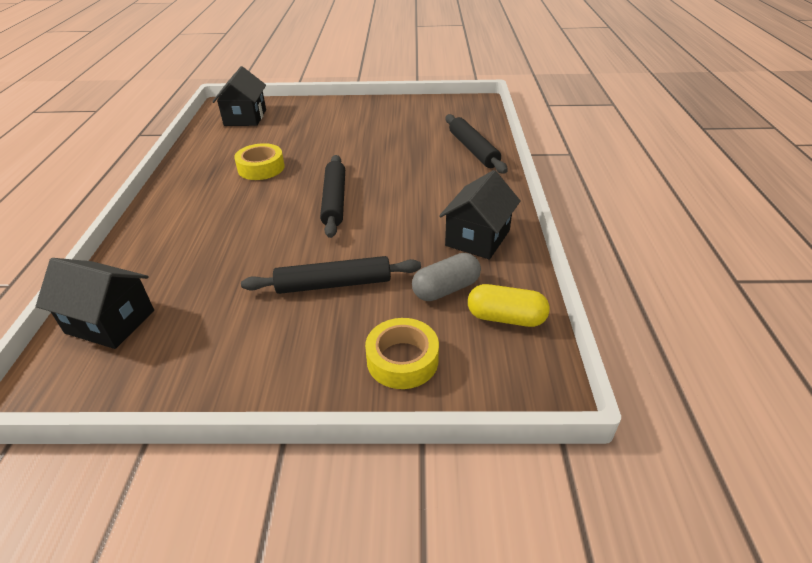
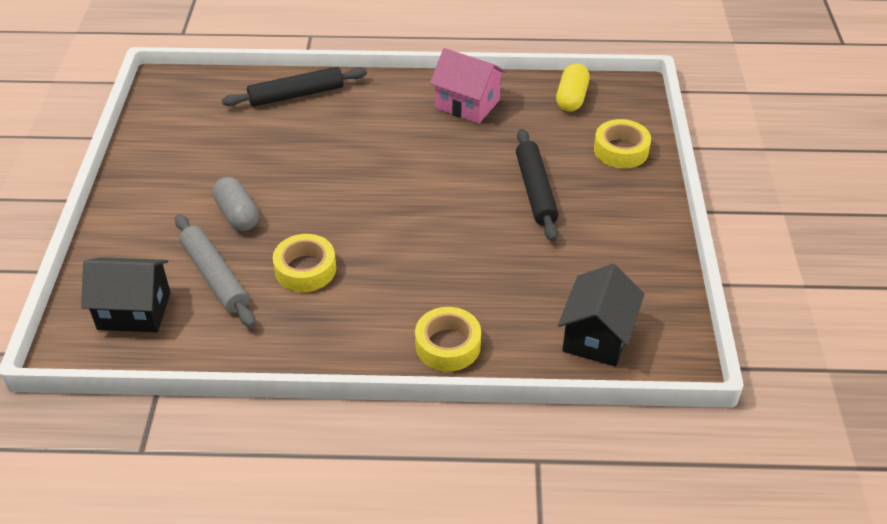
camera: 90 degrees left, 5 degrees up
(150, 233) = (448, 345): none -> yellow tape
(266, 137) = (215, 276): none -> grey rolling pin
(334, 201) = (394, 198): black rolling pin -> none
(446, 289) = (539, 126): grey capsule -> grey capsule (237, 214)
(477, 238) = (467, 104): black house -> pink house

